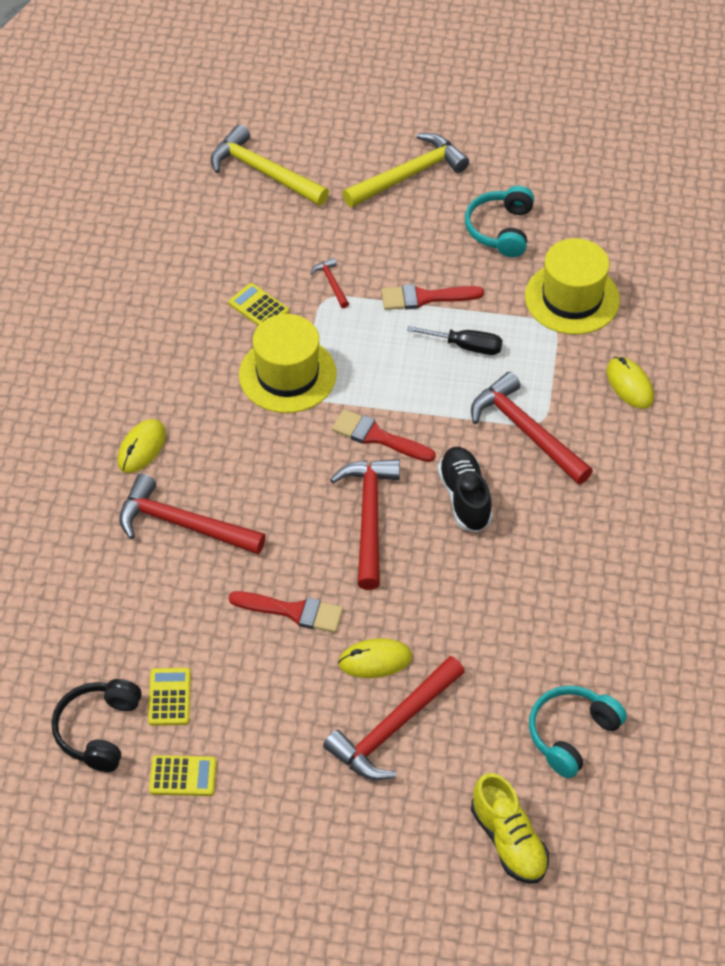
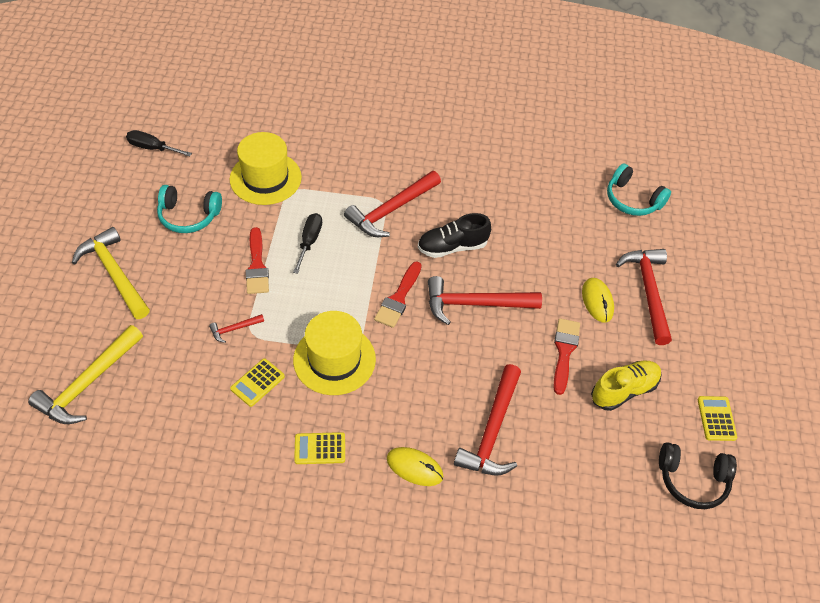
camera: 95 degrees left, 0 degrees up
(169, 697) = (653, 431): yellow calculator -> yellow calculator (320, 448)
(393, 728) = (648, 291): red hammer -> red hammer turned 135 degrees counterclockwise
(508, 840) = (713, 234): yellow shoe -> yellow shoe (624, 390)
(613, 186) = (152, 148): none -> black screwdriver
(629, 385) = (349, 153): yellow mouse -> none

